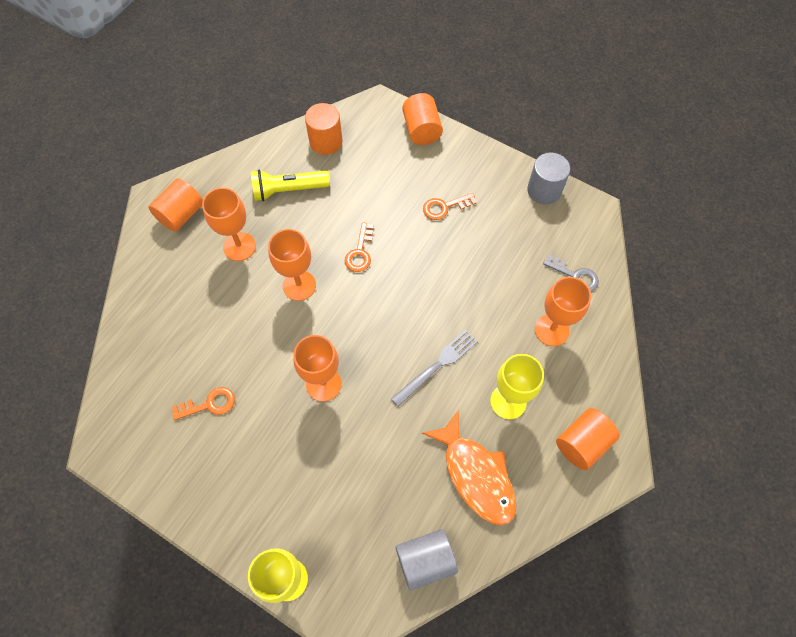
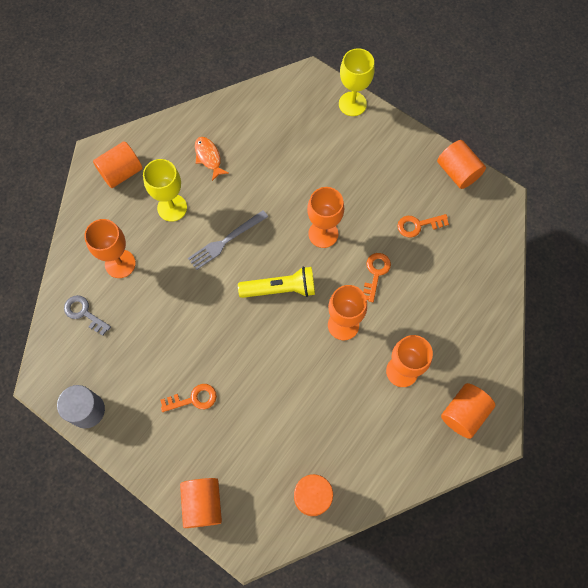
camera: 175 degrees left, 5 degrees up
(151, 481) = (457, 172): none -> orange cylinder
(288, 190) = (354, 434): yellow flashlight -> yellow flashlight (280, 289)
(360, 252) = (284, 355): orange key -> orange key (375, 273)
(425, 561) = (255, 107): grey cylinder -> none
(476, 475) = (208, 157): orange fish -> orange fish, size x0.55

